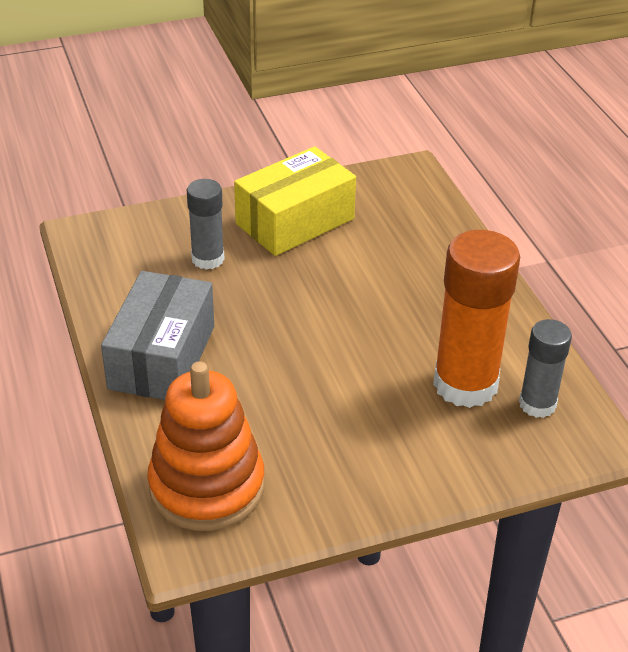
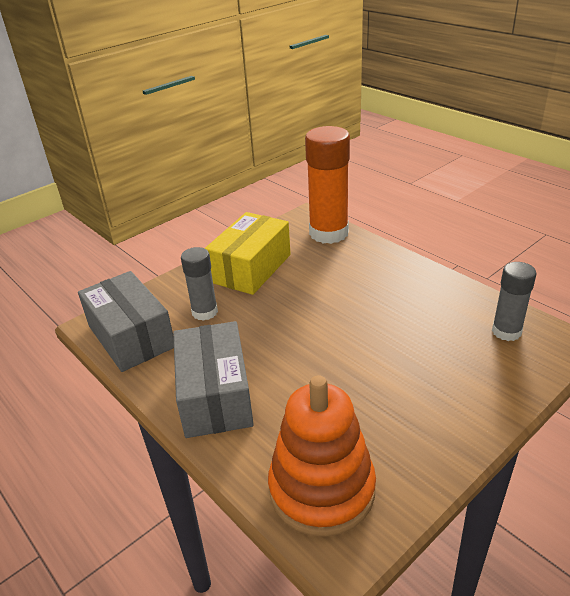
camera: 20 degrees left, 5 degrees down
(113, 260) = (131, 336): none -> grey box
(465, 384) = (449, 335): orange glue stick -> orange glue stick (329, 233)

